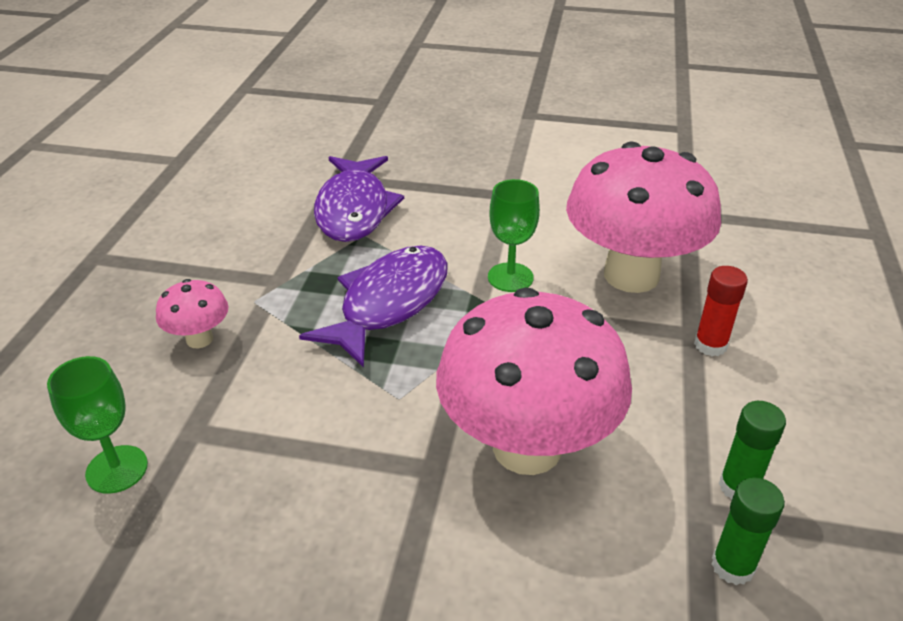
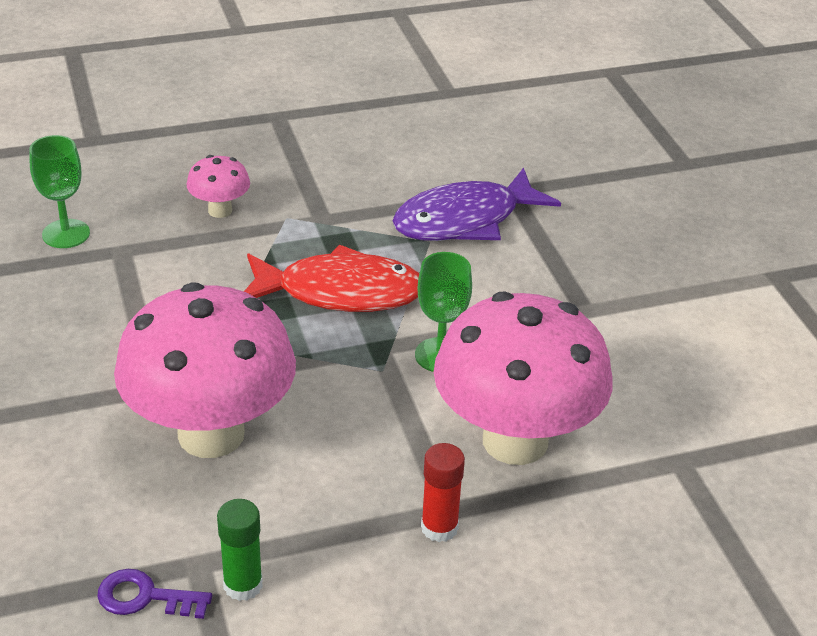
camera: 60 degrees right, 0 degrees up
(389, 303) = (340, 292): purple fish -> red fish
(732, 566) = (145, 597): green glue stick -> purple key

